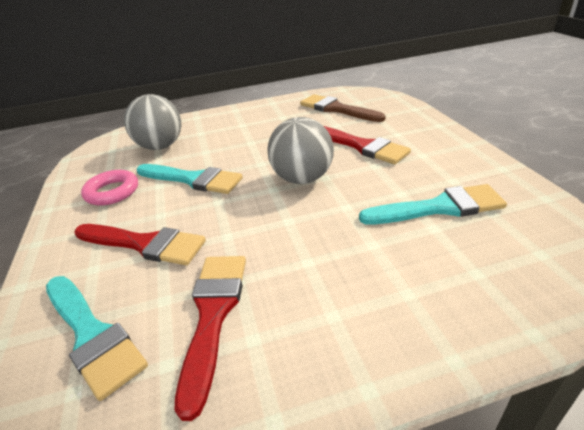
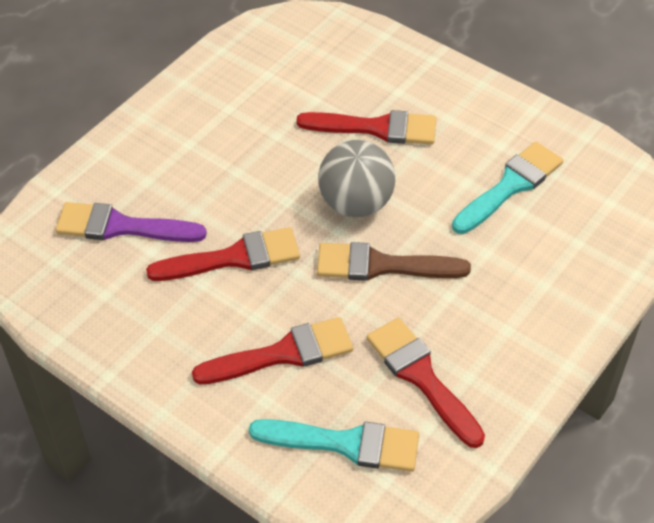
camera: 40 degrees left, 15 degrees up
(112, 192) = (156, 317): pink ring -> none
(160, 146) = (121, 226): grey ball -> purple brush
(193, 179) = (234, 258): turquoise brush -> red brush
(336, 109) = (288, 68): brown brush -> brown brush (381, 265)

